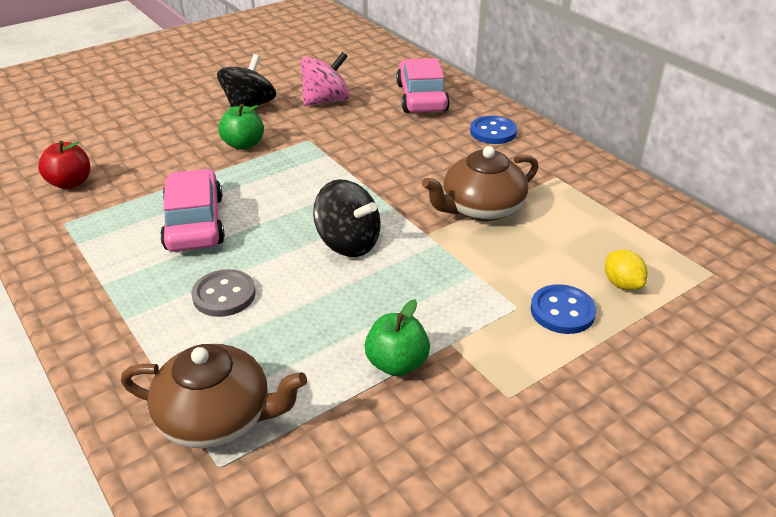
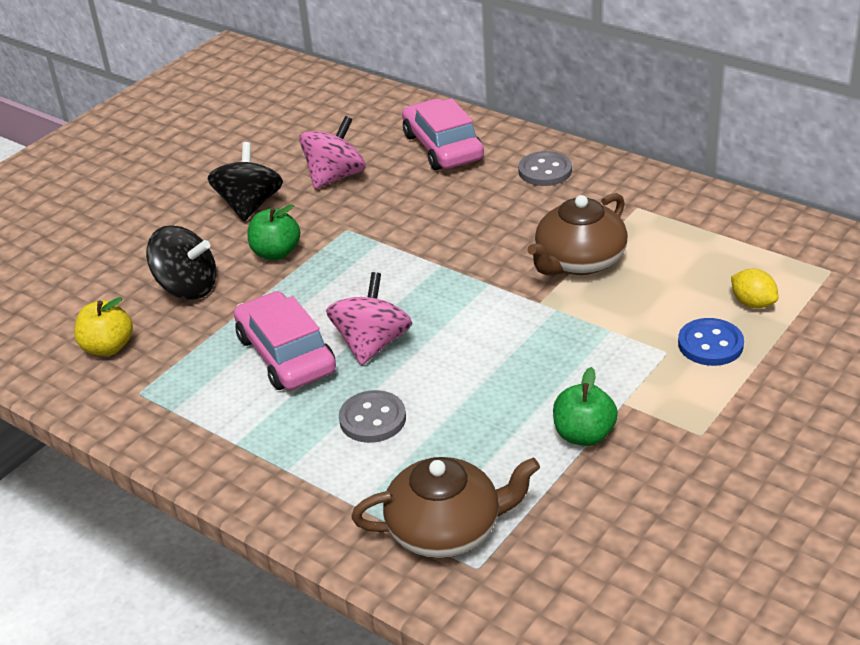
camera: 15 degrees left, 0 degrees up
(70, 183) = (108, 347): red apple -> yellow apple
(267, 232) = (372, 344): none -> pink spinning top
(348, 243) = (465, 333): black spinning top -> black spinning top (187, 288)
(493, 132) = (545, 171): blue button -> grey button

